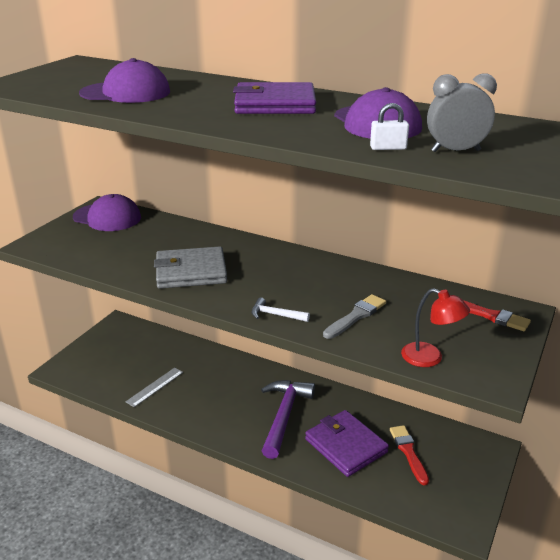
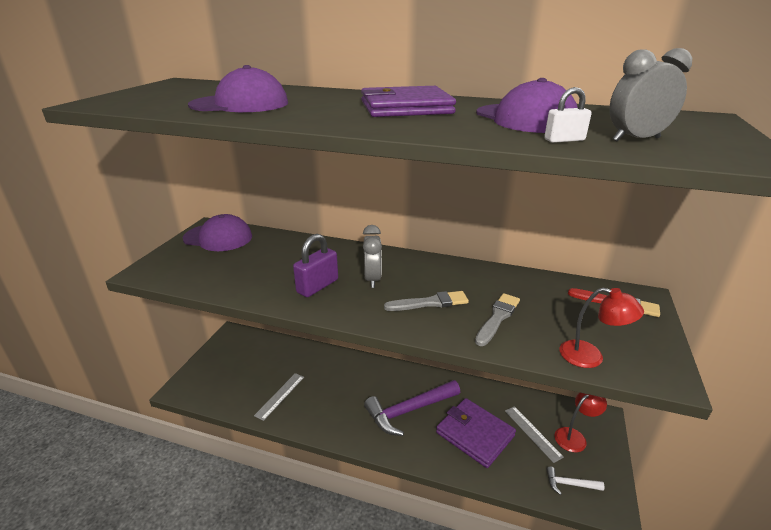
camera: 10 degrees left, 0 degrees up
(191, 272) = (317, 286): grey wallet -> purple padlock
(247, 270) = (372, 279): none -> grey clock
(276, 315) = (419, 325): white hammer -> white hammer (570, 484)
(284, 416) = (409, 411): purple hammer -> purple hammer turned 120 degrees counterclockwise
(295, 297) = (430, 303): none -> grey brush
(408, 452) = (532, 433): red brush -> grey ruler
(453, 461) = (574, 436): none -> red lamp

